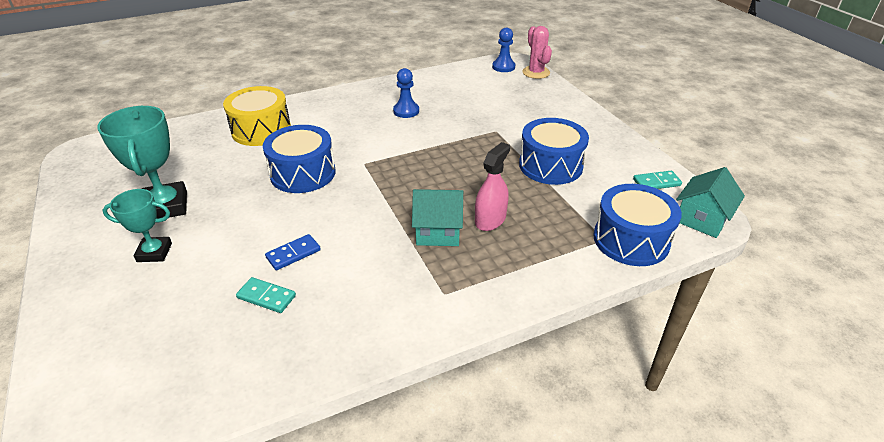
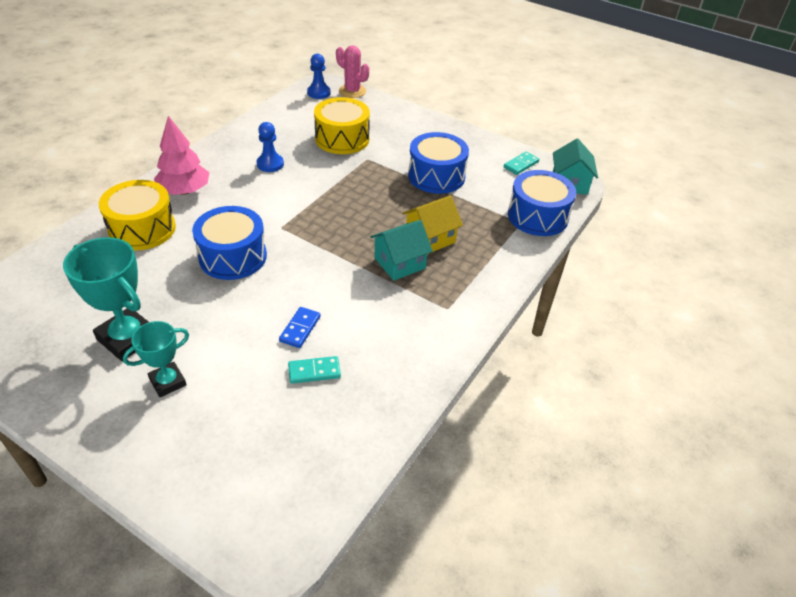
camera: 35 degrees left, 5 degrees up
(320, 112) = (185, 191): none -> pink tree
(488, 108) = (342, 139): none -> yellow drum
(490, 220) = (430, 238): pink spray bottle -> yellow house

